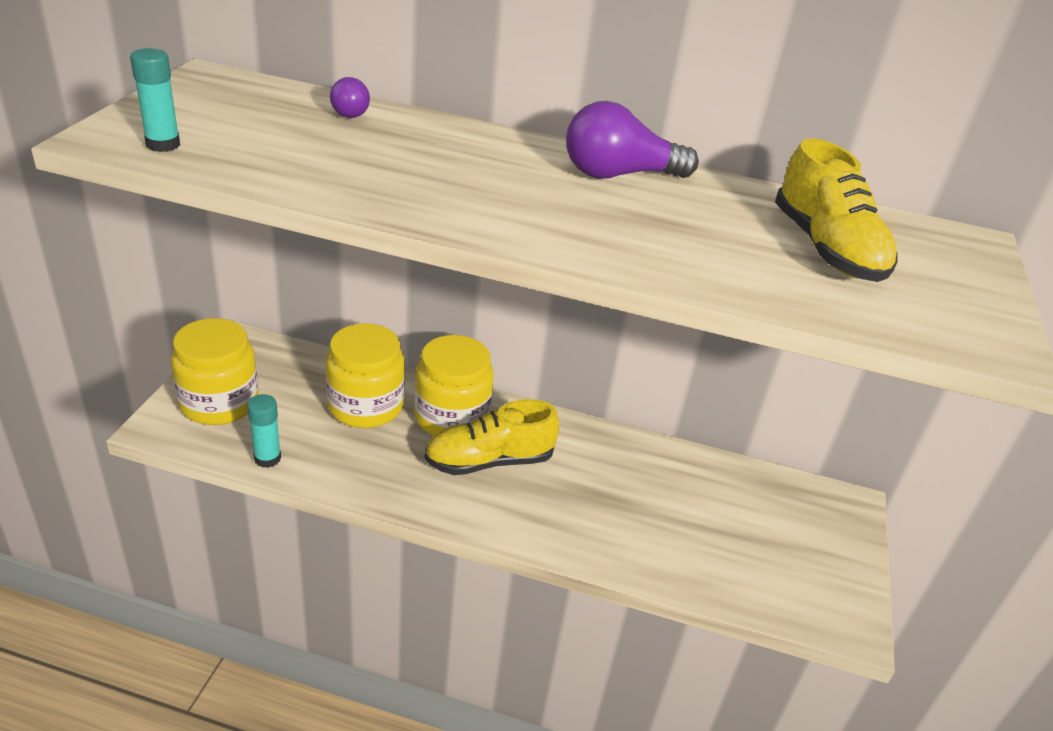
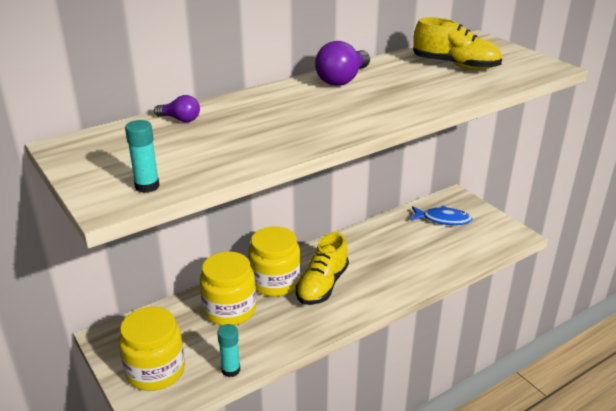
camera: 45 degrees left, 5 degrees down
(774, 516) = (443, 219): none -> blue fish

